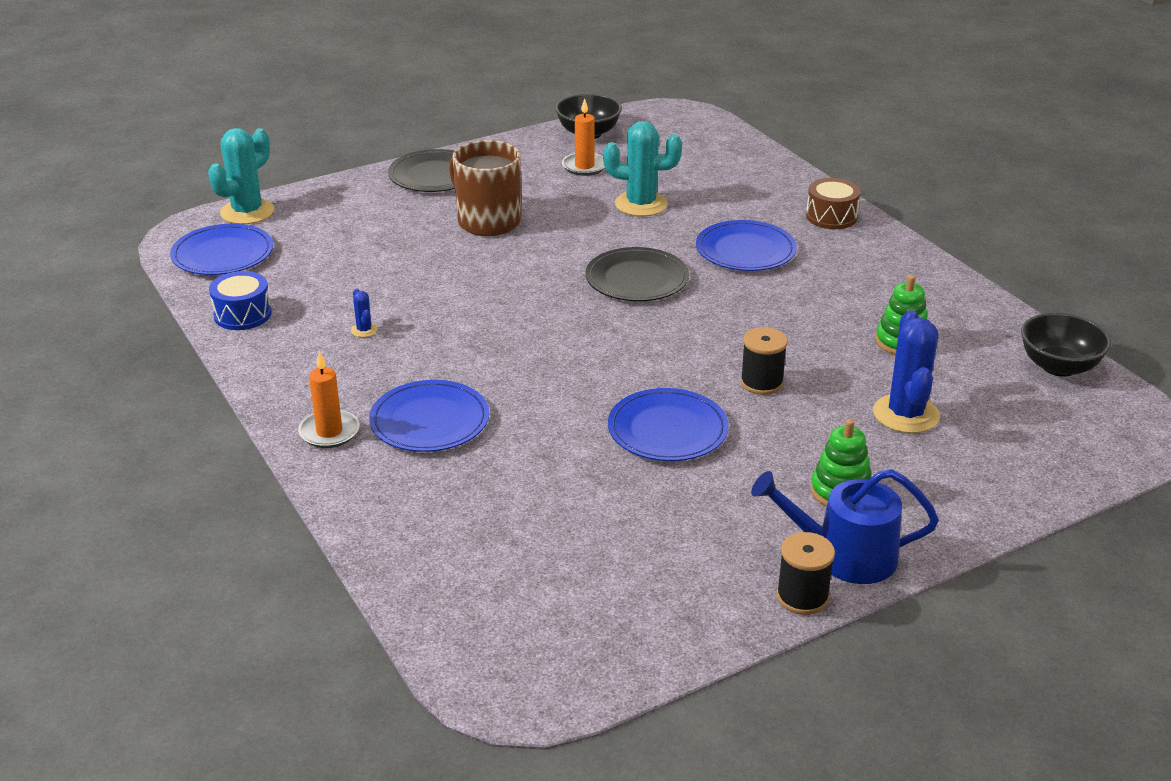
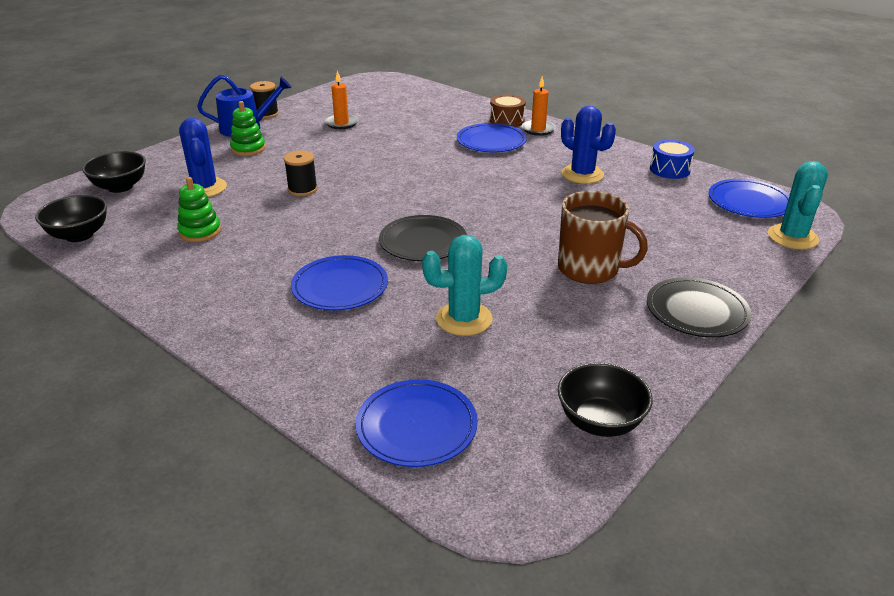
camera: 160 degrees right, 0 degrees up
(364, 330) = (582, 174): blue cactus -> blue cactus, size x2.27
(584, 166) = (559, 360): orange candle -> orange candle (341, 123)
(667, 429) = (354, 158): blue plate -> blue plate (416, 426)
(831, 216) = (258, 346): brown drum -> brown drum (507, 120)
(1038, 443) = (120, 187): none -> black bowl

